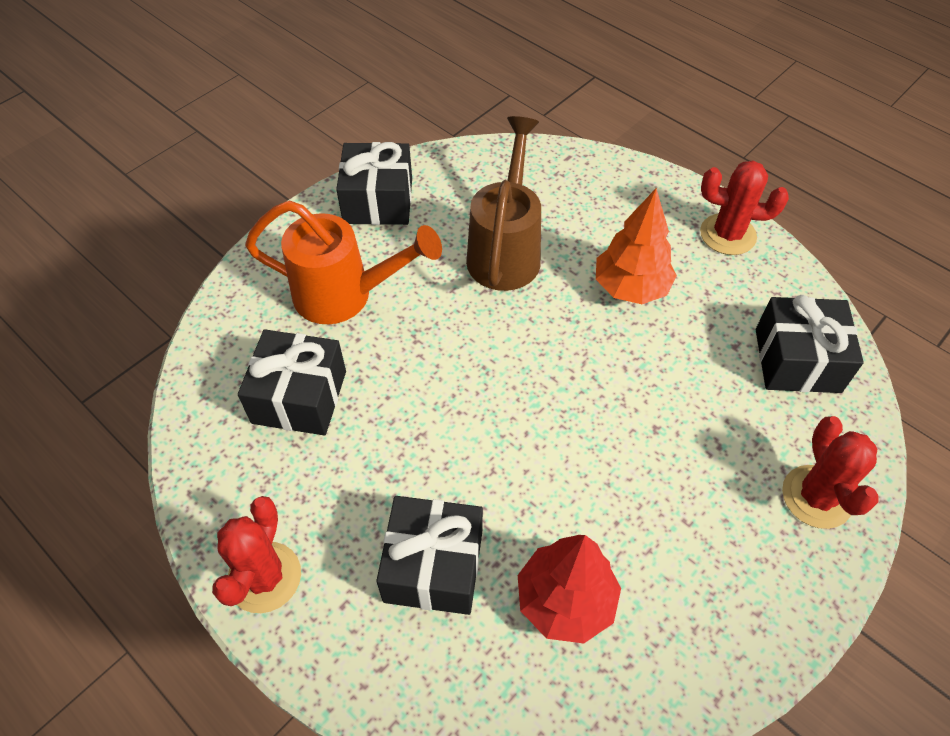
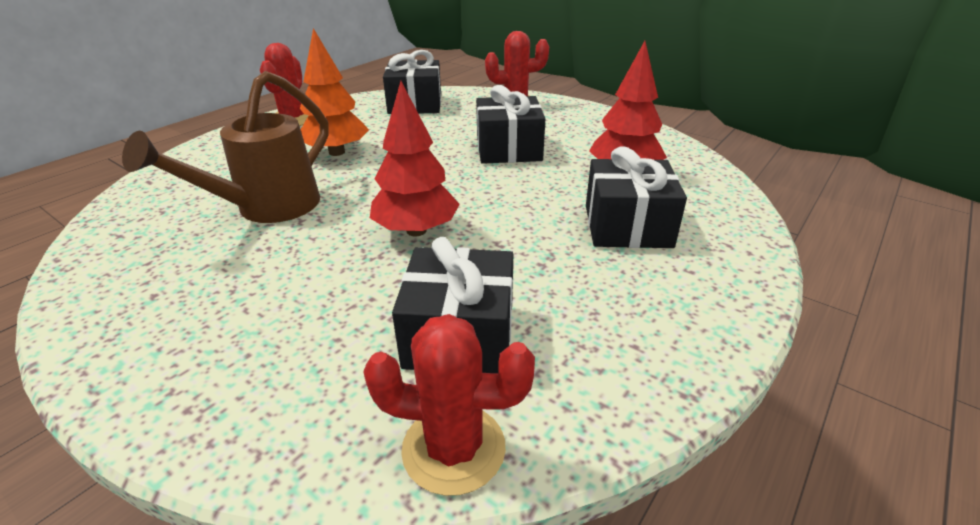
camera: 95 degrees left, 20 degrees down
(264, 577) = (696, 326): red cactus -> red cactus (453, 448)
(346, 296) = (298, 316): orange watering can -> none
(378, 201) = (126, 307): black gift -> black gift (508, 149)
(452, 367) = (416, 230): none -> red tree
(506, 250) = (266, 209): brown watering can -> brown watering can turned 60 degrees counterclockwise

